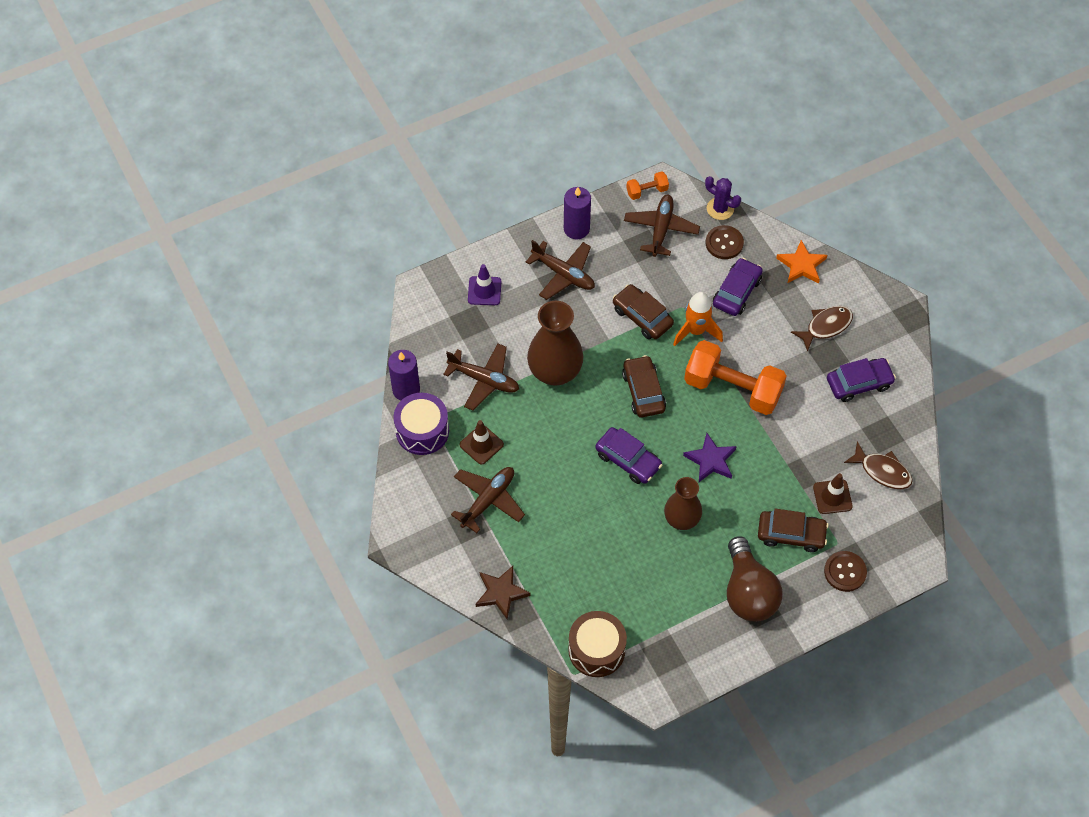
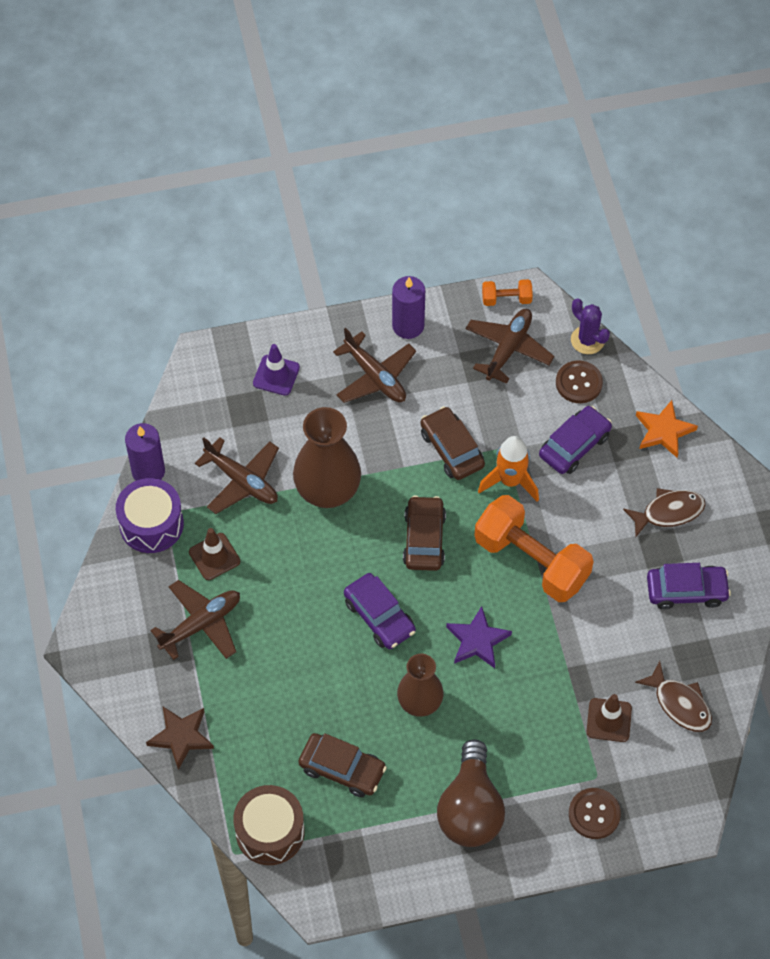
camera: 15 degrees right, 0 degrees up
(791, 534) = (544, 753): brown car -> brown car (342, 769)

